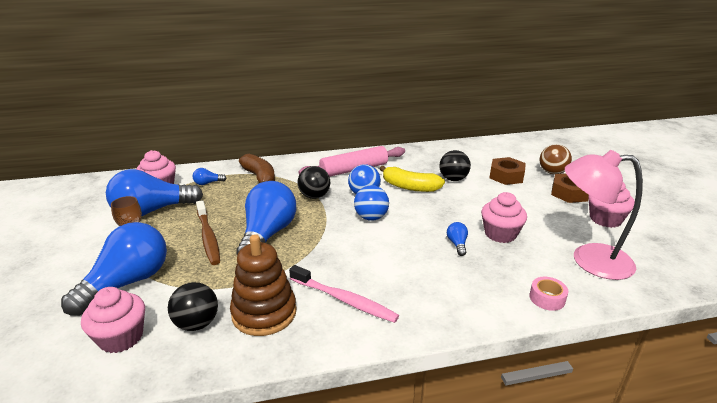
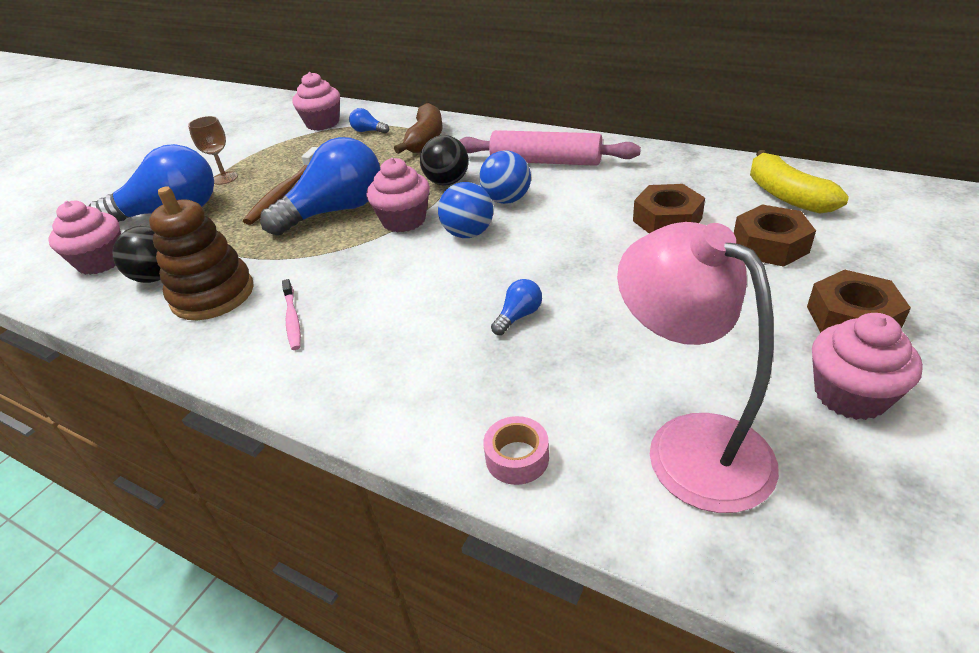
camera: 45 degrees right, 10 degrees up
(152, 211) = (283, 147): blue light bulb -> none
(344, 300) = (292, 319): pink toothbrush -> pink toothbrush, size x0.59
(410, 187) = (582, 210): yellow banana -> yellow banana (786, 195)
(453, 179) = (667, 220): black ball -> brown nut
(500, 234) = (605, 330): pink cupcake -> pink cupcake (404, 220)
(552, 172) = (879, 269): brown ball -> none

